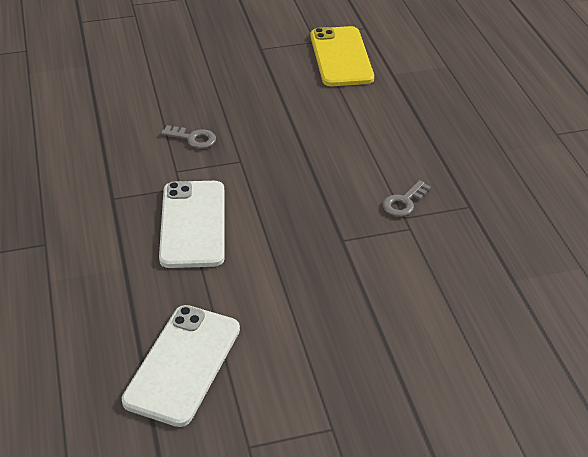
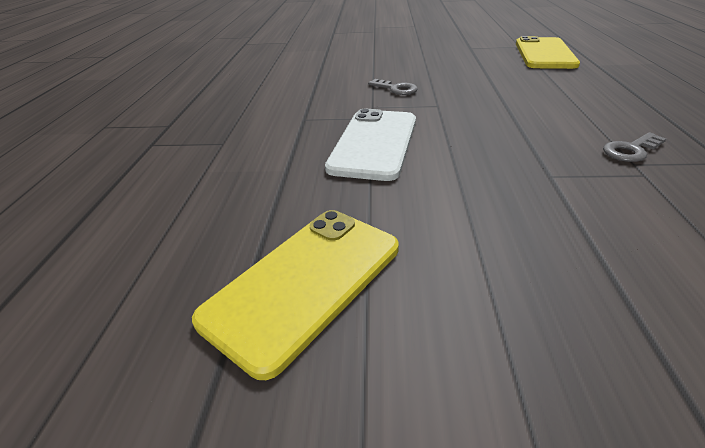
camera: 20 degrees right, 5 degrees down
(182, 364) = (304, 282): white phone -> yellow phone

